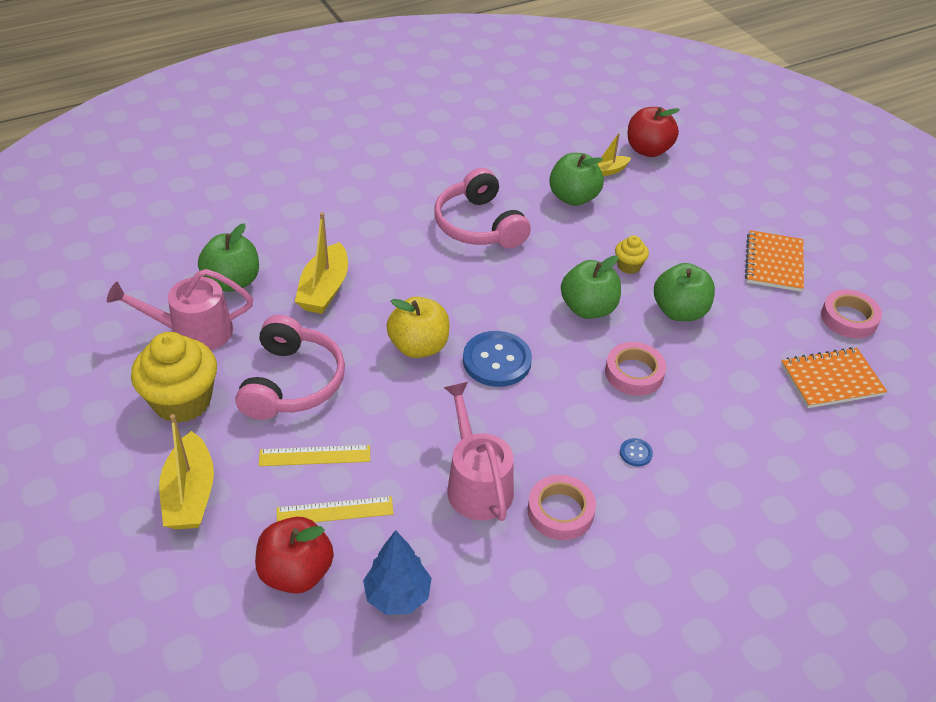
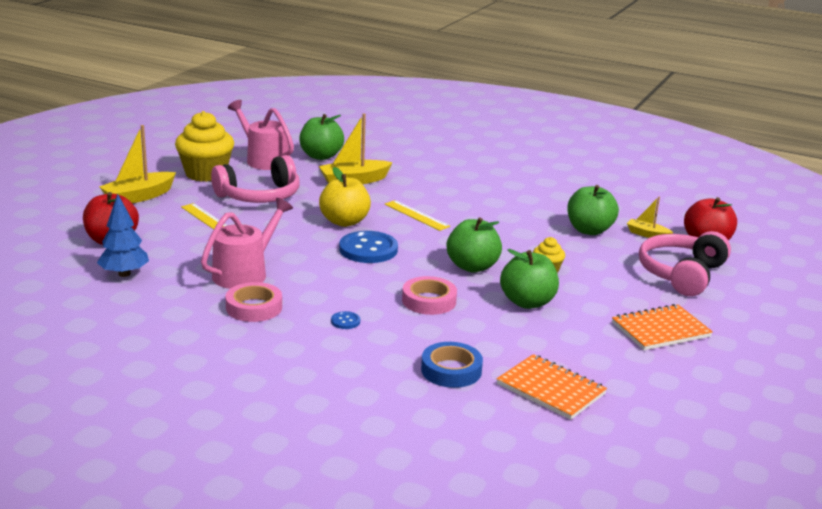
camera: 55 degrees right, 20 degrees down
(335, 511) = (170, 237): yellow ruler -> yellow ruler (416, 215)
(478, 225) = (497, 207): pink headphones -> pink headphones (681, 274)
(768, 425) = (451, 370): none -> blue tape
(849, 318) = (648, 382): pink tape -> none

